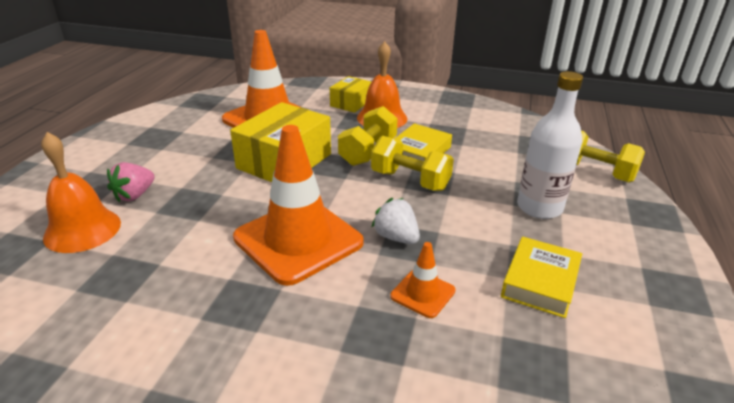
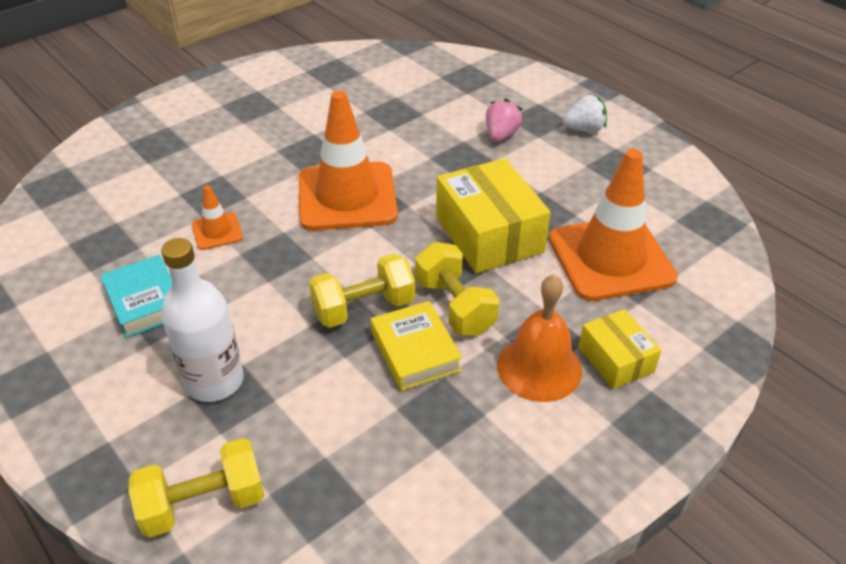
camera: 125 degrees right, 10 degrees up
(82, 230) = (468, 106): orange bell -> none
(135, 195) = (501, 135): pink strawberry -> pink strawberry turned 45 degrees clockwise
(396, 237) = (290, 250): white strawberry -> white strawberry (584, 129)
(540, 282) = (145, 302): yellow book -> turquoise book

